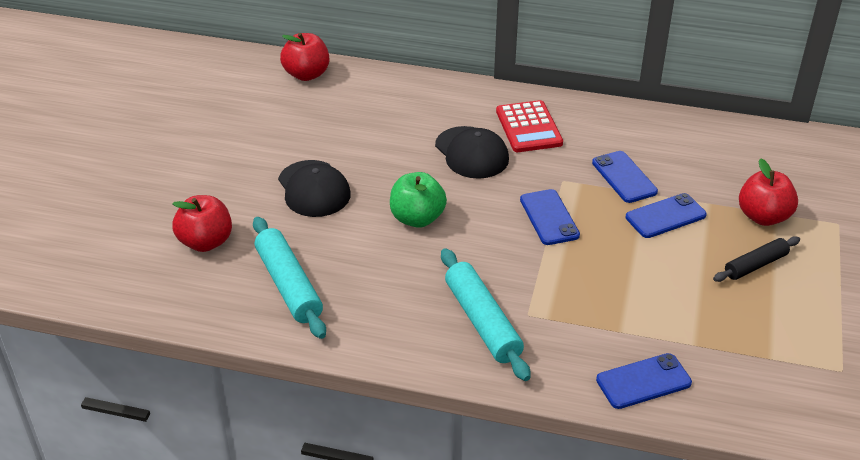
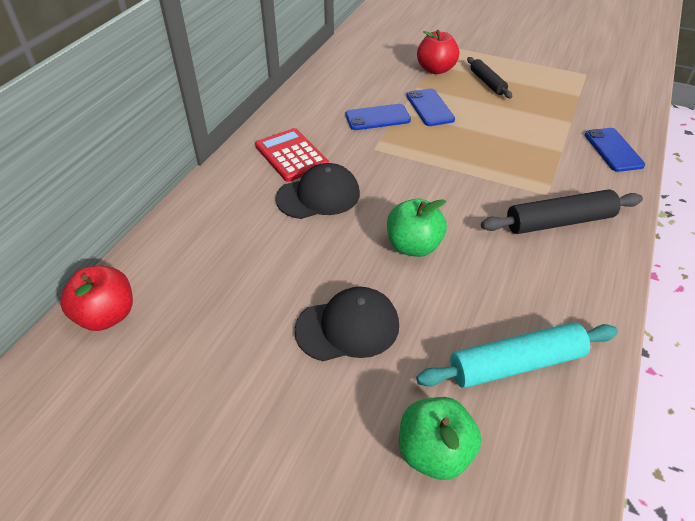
camera: 80 degrees left, 5 degrees up
(206, 242) = (434, 452): red apple -> green apple
(482, 322) = (559, 222): turquoise rolling pin -> black rolling pin
(528, 127) = (291, 155): red calculator -> red calculator turned 120 degrees counterclockwise
(549, 217) = (423, 164): blue phone -> none

